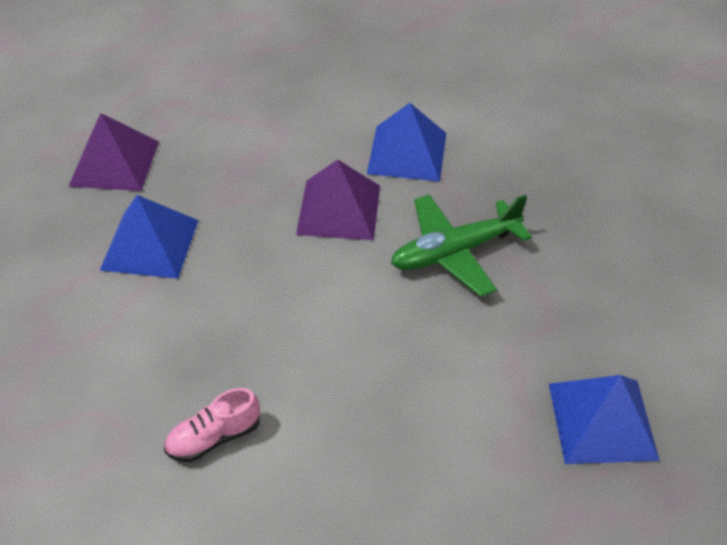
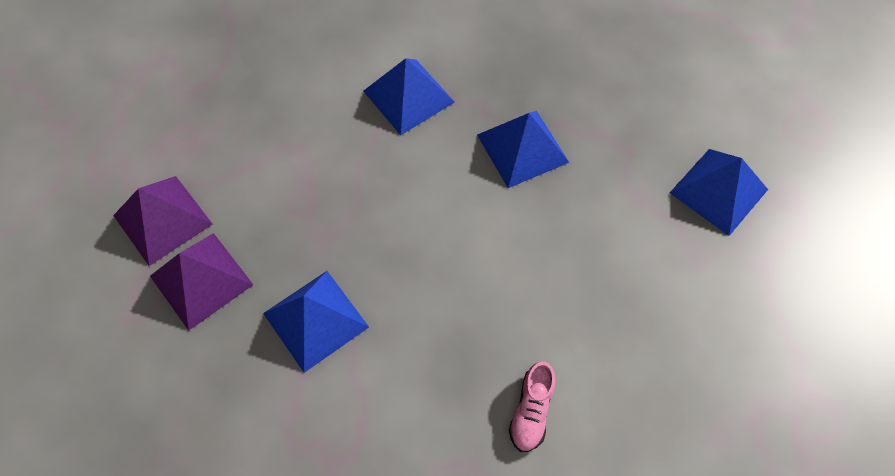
camera: 45 degrees left, 15 degrees up
(339, 209) = (414, 178): purple pyramid -> purple pyramid (163, 219)
(454, 252) = (522, 148): green plane -> blue pyramid

